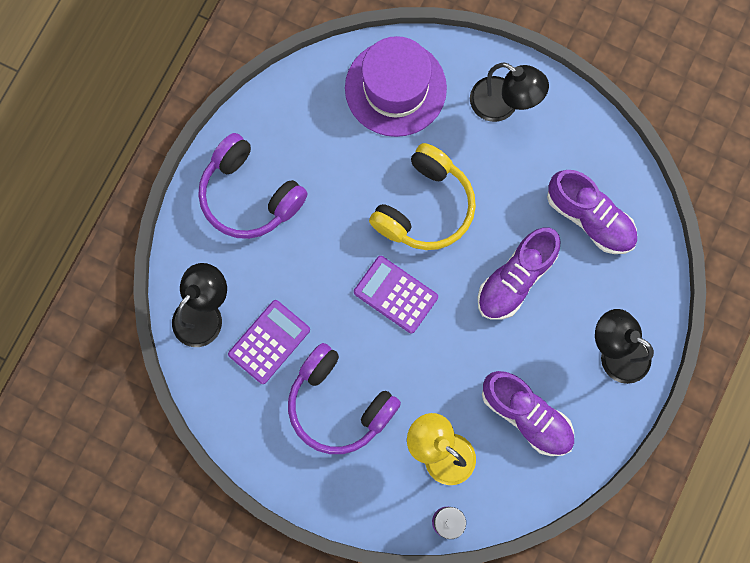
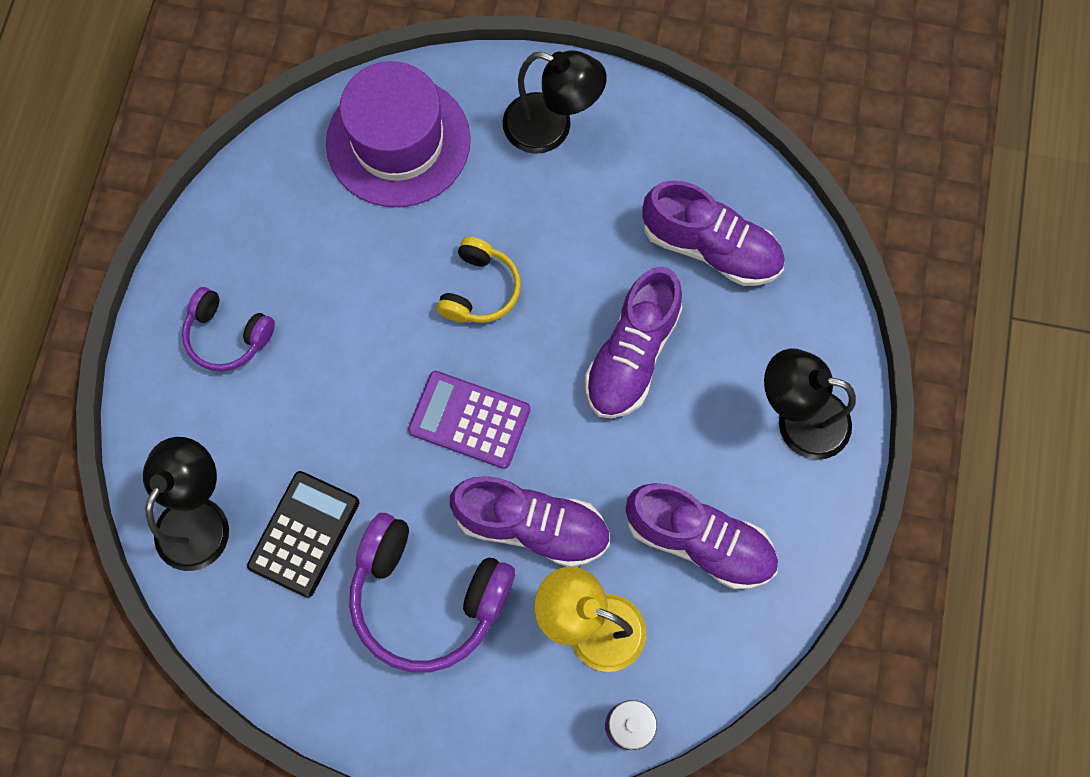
camera: 15 degrees left, 5 degrees down
(249, 195) = (228, 336): purple headphones -> purple headphones, size x0.58
(269, 342) = (304, 534): purple calculator -> black calculator
(419, 376) = (532, 526): none -> purple shoe
(425, 207) = (479, 290): yellow headphones -> yellow headphones, size x0.58

